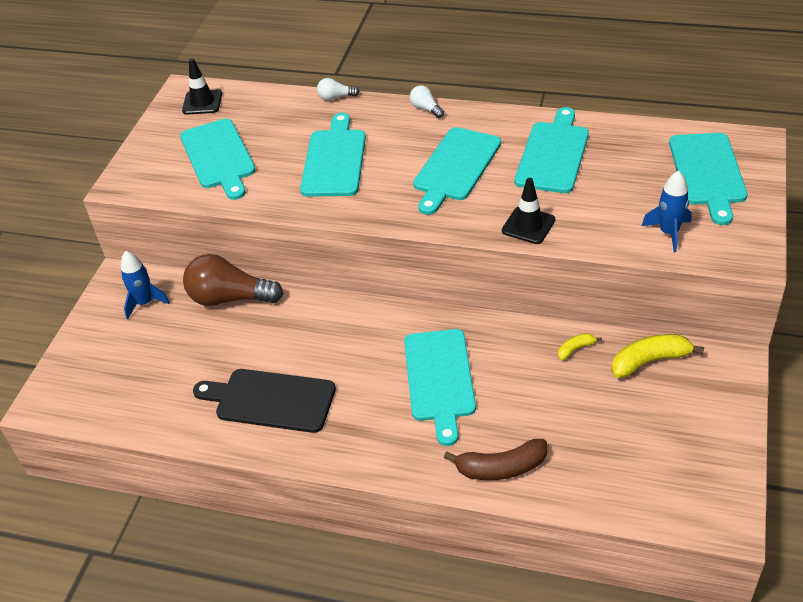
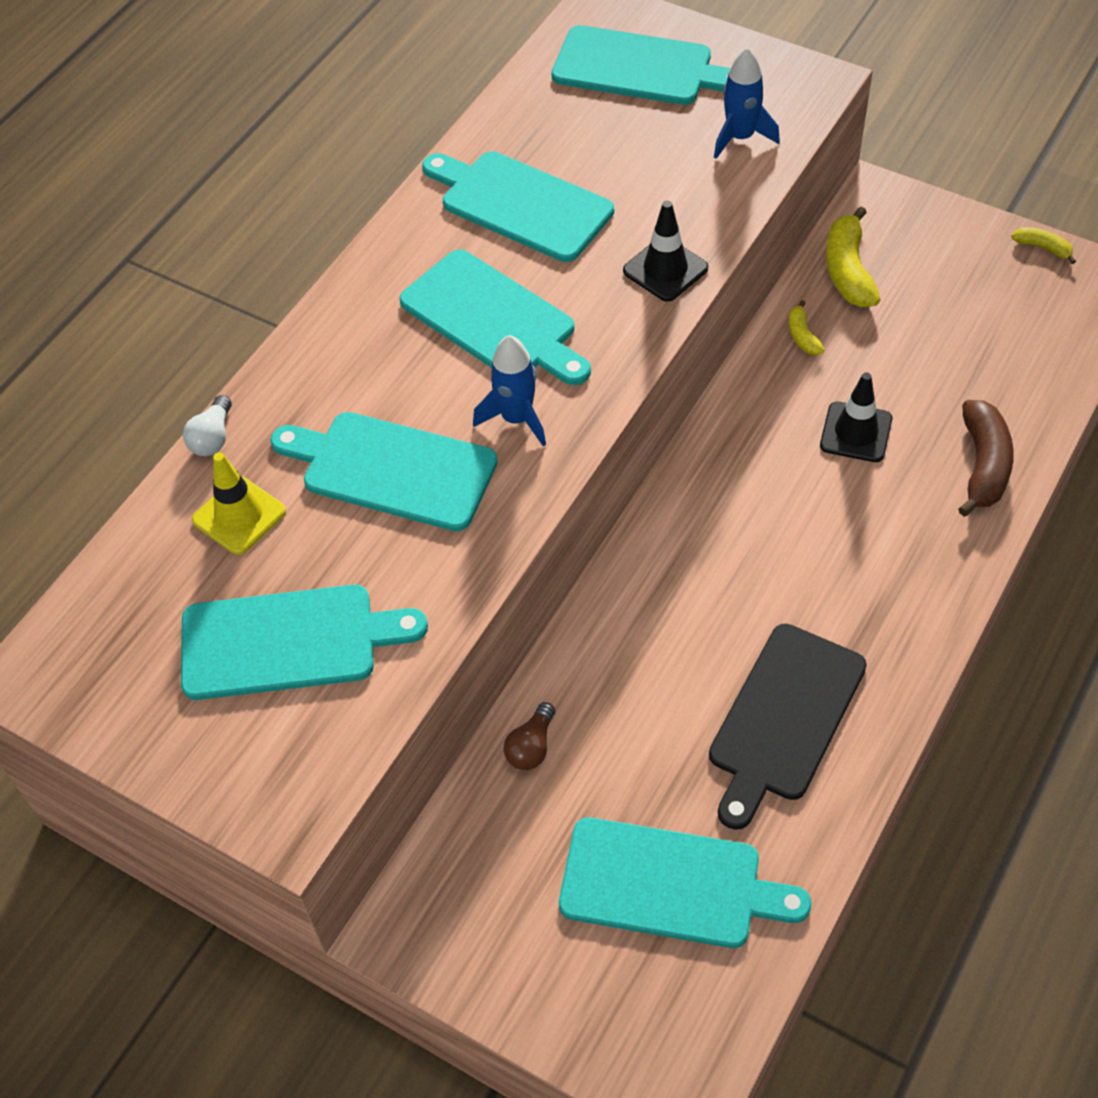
camera: 75 degrees left, 10 degrees up
(145, 303) = (486, 888): blue rocket -> blue rocket (516, 419)
(202, 102) = (95, 650): black traffic cone -> black traffic cone (856, 432)
(230, 298) = (531, 746): brown light bulb -> brown light bulb, size x0.47
(289, 120) = (239, 516): none -> yellow traffic cone
(426, 109) = (321, 323): white light bulb -> none
(439, 379) = (809, 496): turquoise cutting board -> turquoise cutting board (670, 884)
(738, 473) = (1043, 248): none -> yellow banana

